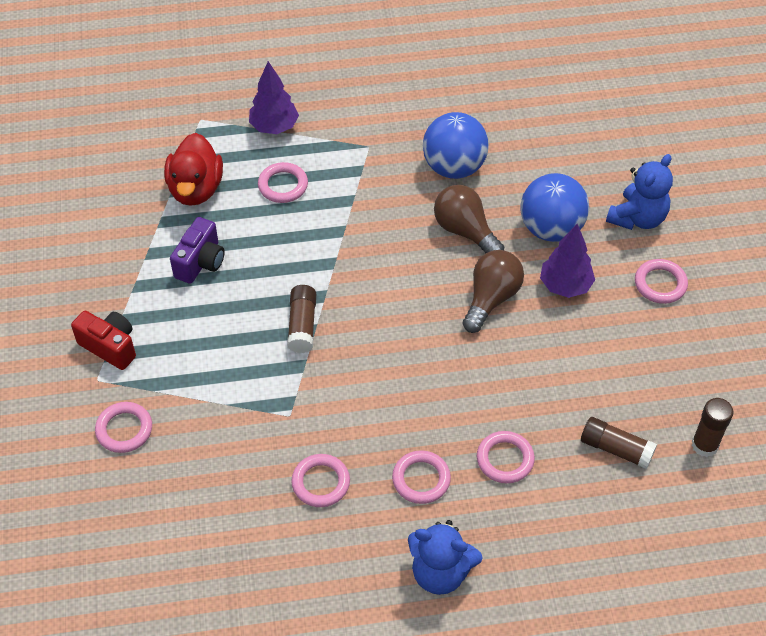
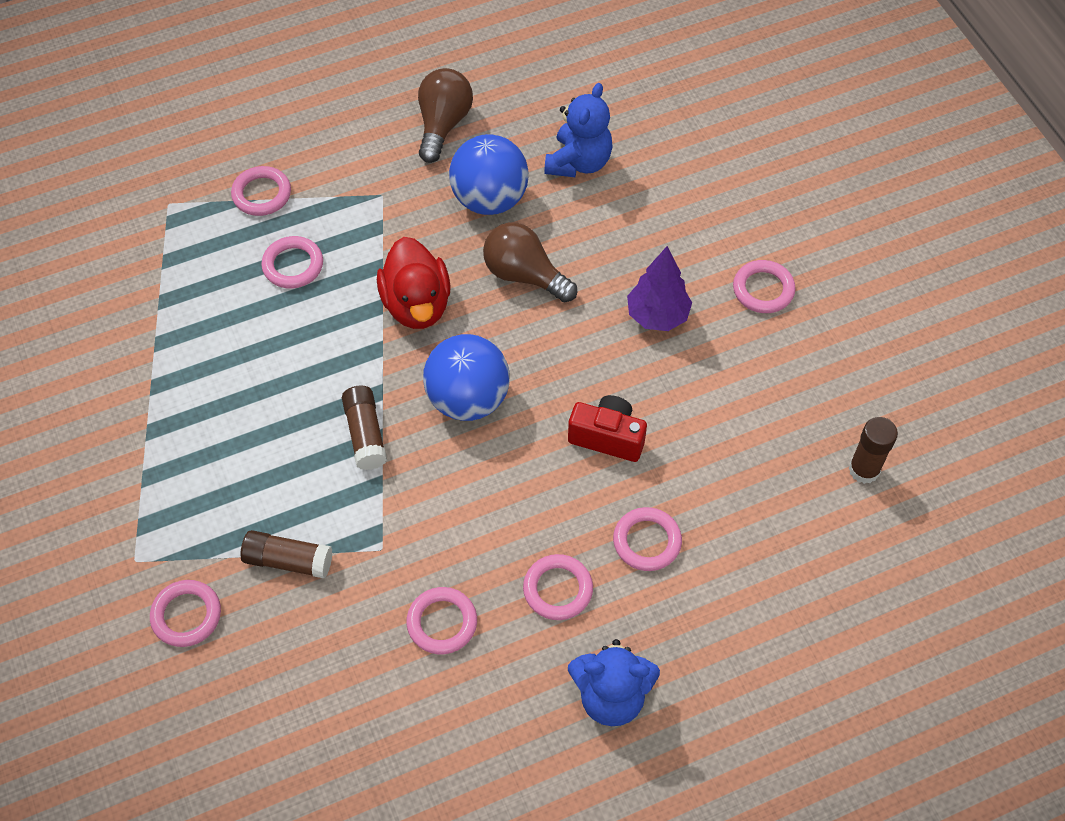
camera: 15 degrees left, 5 degrees up
(110, 346) = (139, 515): red camera -> red camera (607, 437)
(196, 189) = (188, 292): red duck -> red duck (416, 304)
(201, 262) = (220, 383): purple camera -> none
(274, 127) = (262, 194): purple tree -> pink ring
(491, 298) = (577, 350): brown light bulb -> brown light bulb (443, 124)
(551, 228) = (622, 250): blue ball -> blue ball (468, 399)
(616, 449) = (768, 498): brown glue stick -> brown glue stick (288, 561)
(637, 218) = (716, 216): blue teddy bear -> blue teddy bear (578, 162)

